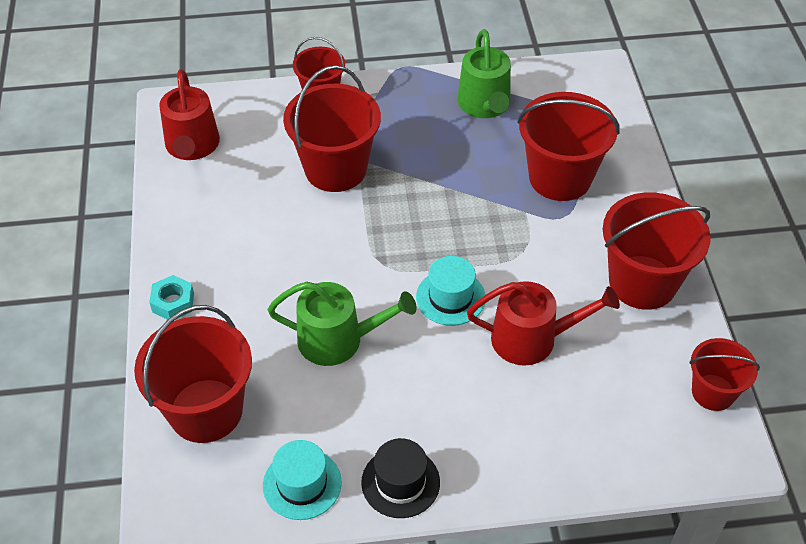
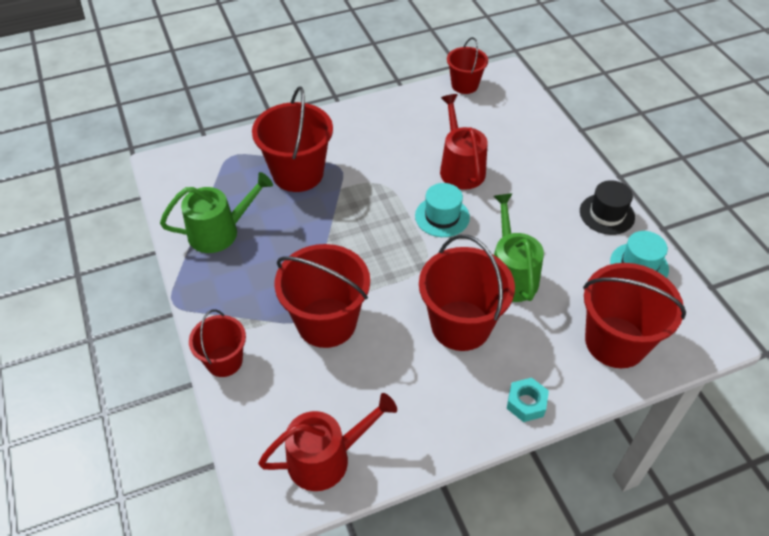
camera: 105 degrees left, 0 degrees up
(642, 282) = (388, 121): red bucket -> red bucket (460, 325)

